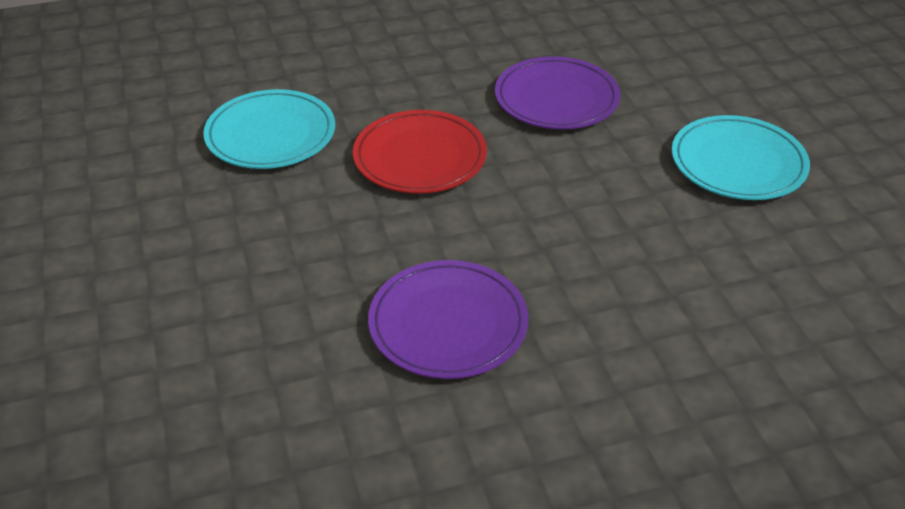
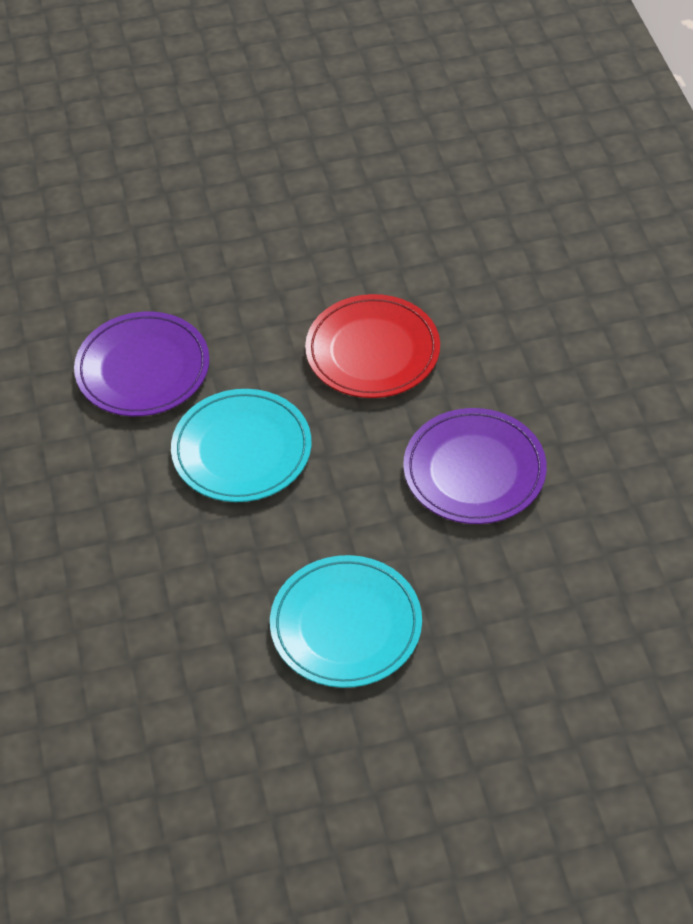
camera: 95 degrees right, 10 degrees up
(271, 134) = (414, 239): turquoise plate -> turquoise plate (242, 450)

